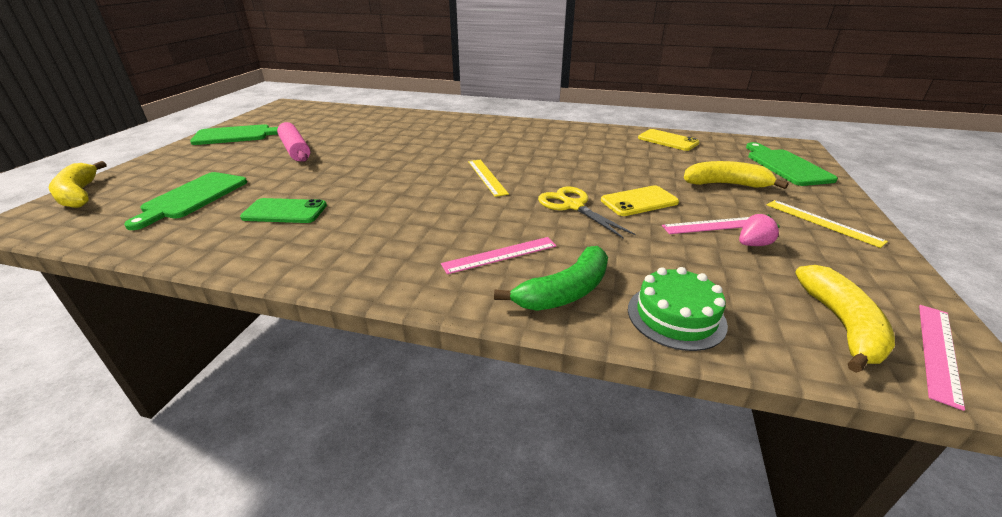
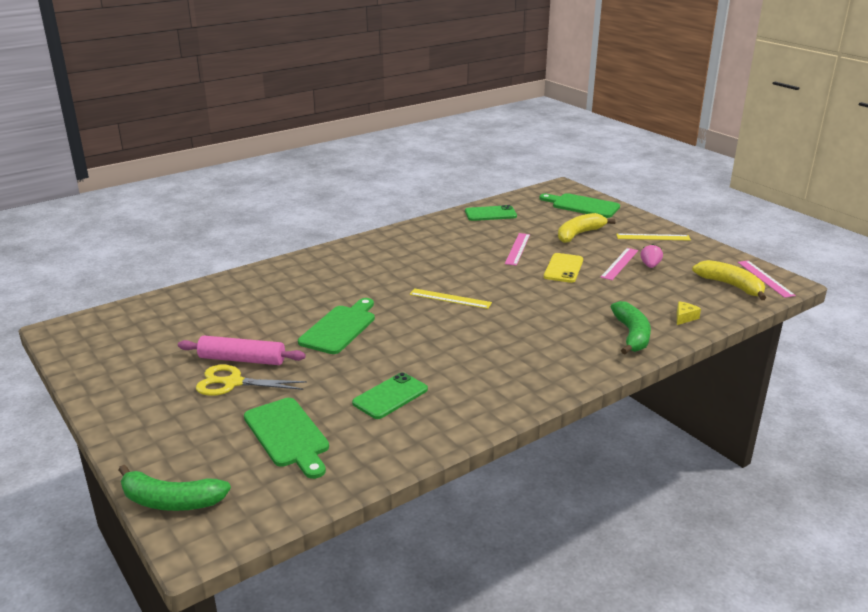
camera: 50 degrees left, 5 degrees down
(79, 194) = (170, 501): yellow banana -> green banana
(236, 135) = (128, 382): green cutting board -> green cutting board (340, 328)
(500, 255) = (570, 337): pink ruler -> pink ruler (517, 249)
(573, 206) = (540, 290): yellow scissors -> yellow scissors (233, 383)
(668, 140) = (490, 214): yellow phone -> green phone
(676, 316) = (684, 317): green cake -> yellow cheese

